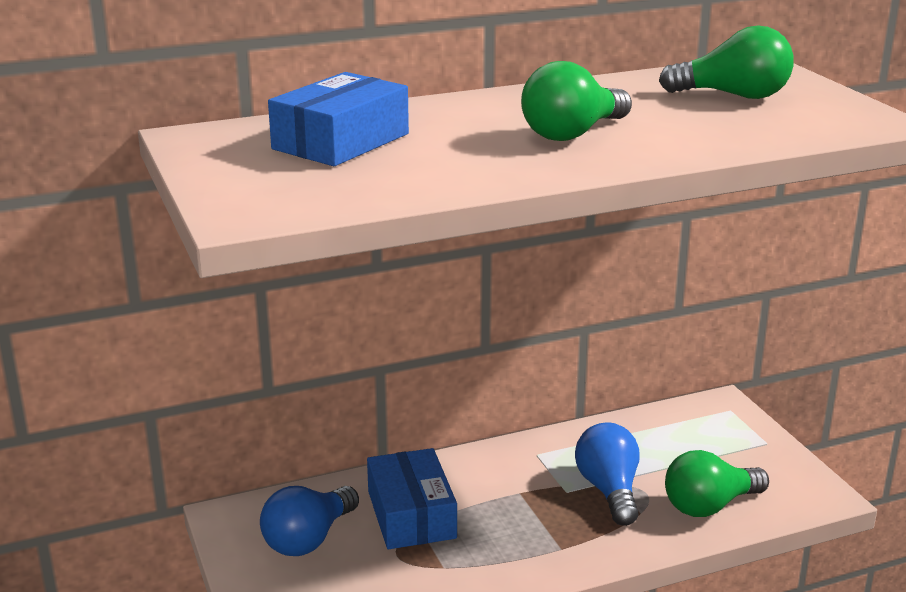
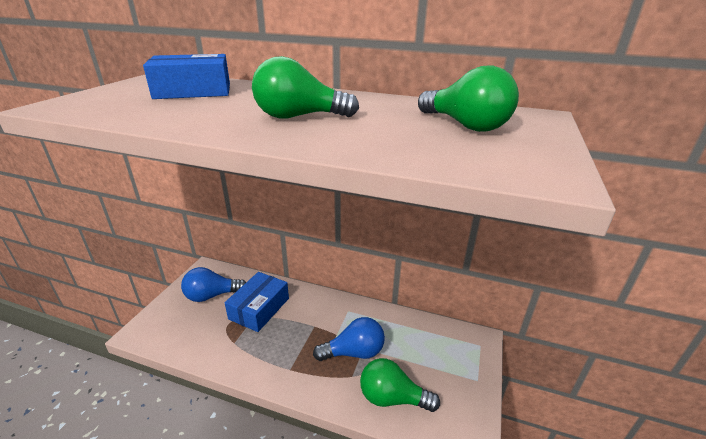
camera: 40 degrees right, 5 degrees up
(609, 490) = (354, 352): blue light bulb -> blue light bulb turned 45 degrees clockwise

